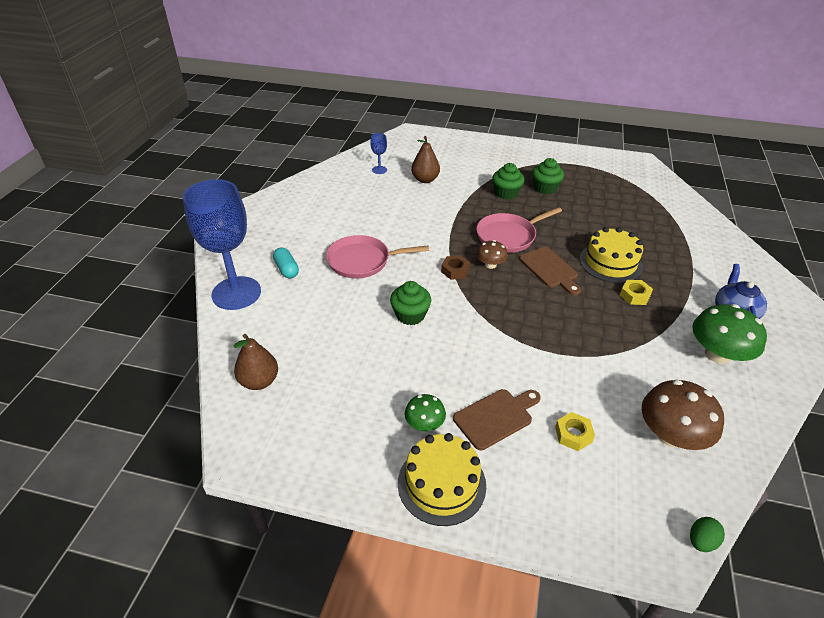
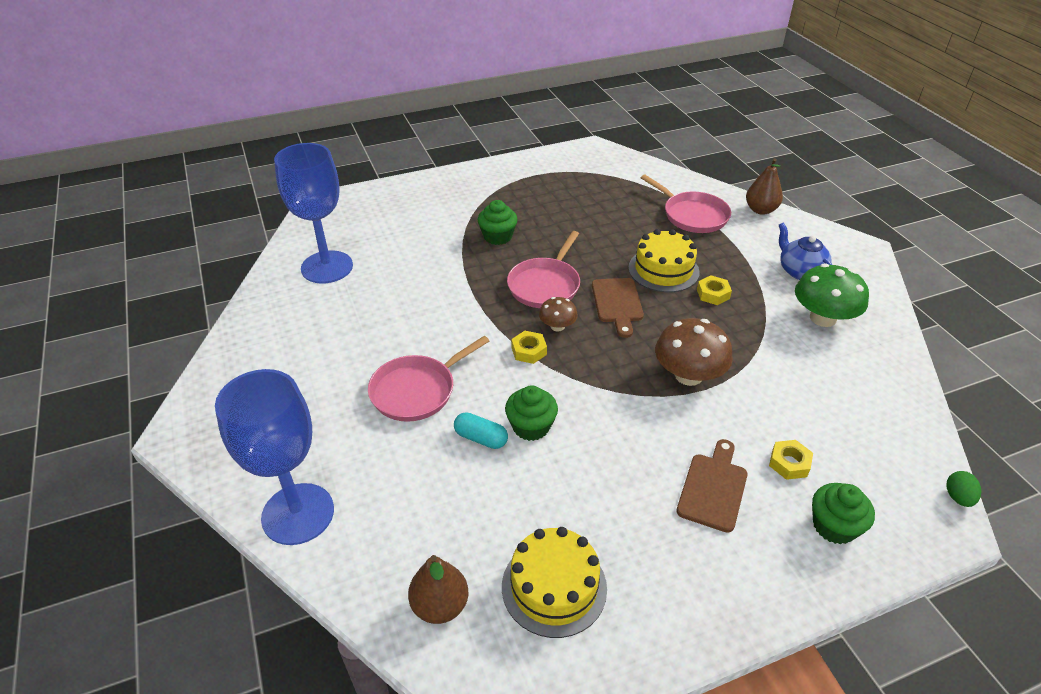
camera: 35 degrees left, 0 degrees up
(286, 269) = (334, 448): turquoise capsule -> turquoise capsule (481, 438)
(379, 170) = (327, 267): blue goblet -> blue goblet, size x2.46
(424, 424) = (658, 538): green mushroom -> none
(425, 180) = (394, 257): brown pear -> brown pear (760, 210)
(441, 484) = (731, 589): yellow cake -> yellow cake (554, 587)
(455, 270) = (529, 351): brown nut -> yellow nut
(545, 188) = (531, 214): green cupcake -> green cupcake (834, 526)
(550, 269) = (617, 303): brown cutting board -> brown cutting board turned 60 degrees clockwise
(671, 435) = (857, 415): brown mushroom -> brown mushroom (688, 375)
(677, 236) = (692, 215): none -> pink pan

